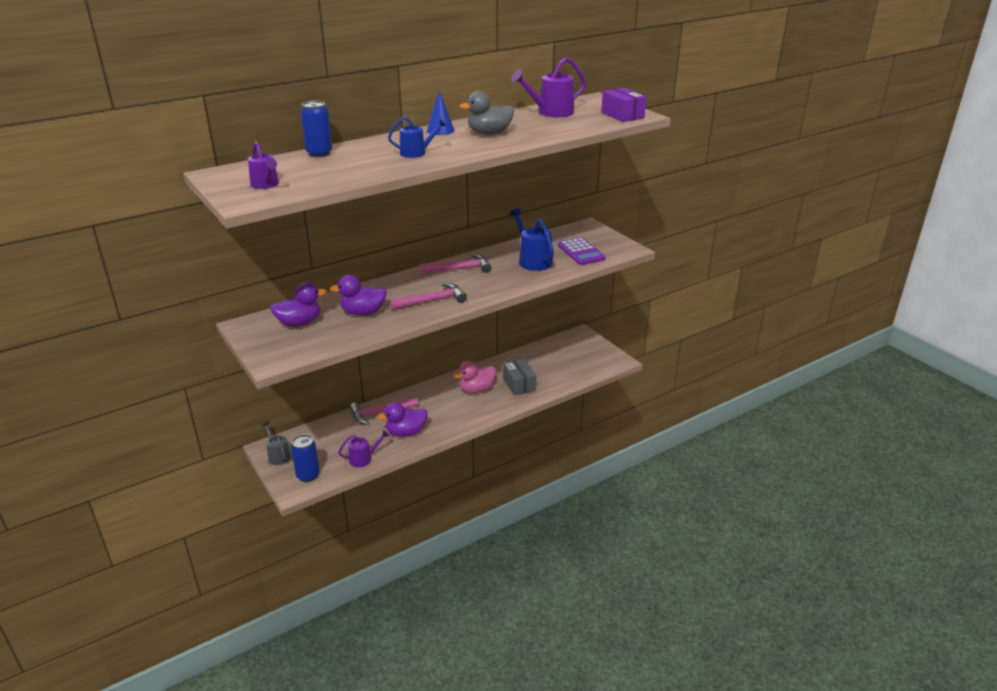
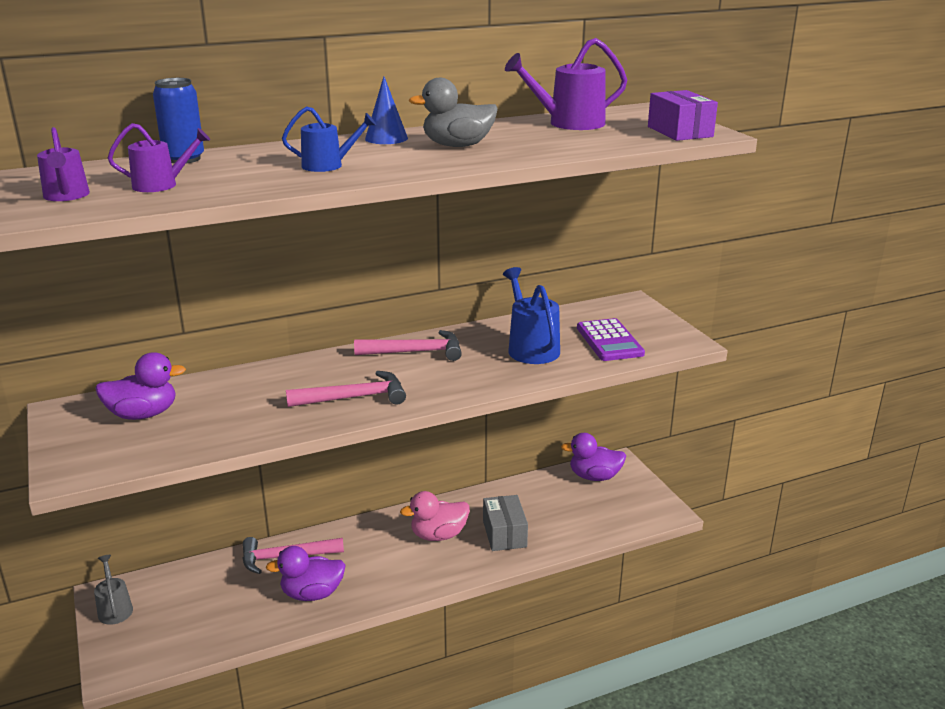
camera: 10 degrees right, 5 degrees down
(308, 475) = (144, 648): blue can -> none
(363, 313) = (243, 407): purple duck -> purple duck (594, 476)
(363, 459) = (234, 630): purple watering can -> purple watering can (161, 185)

